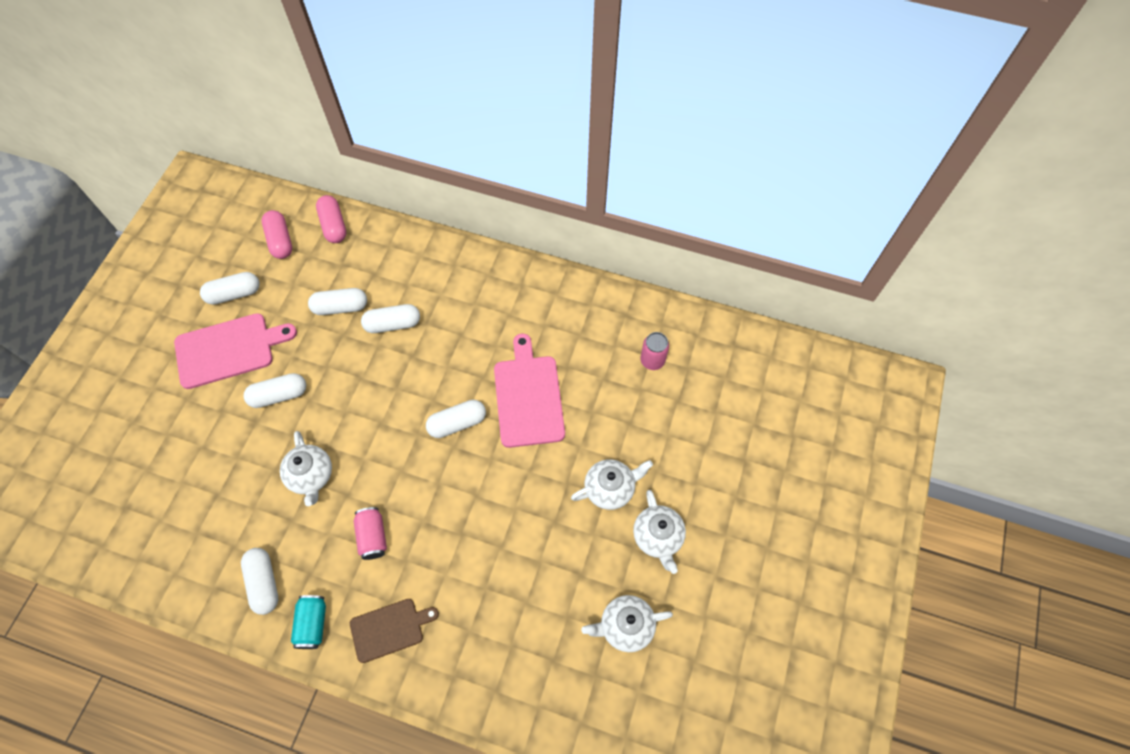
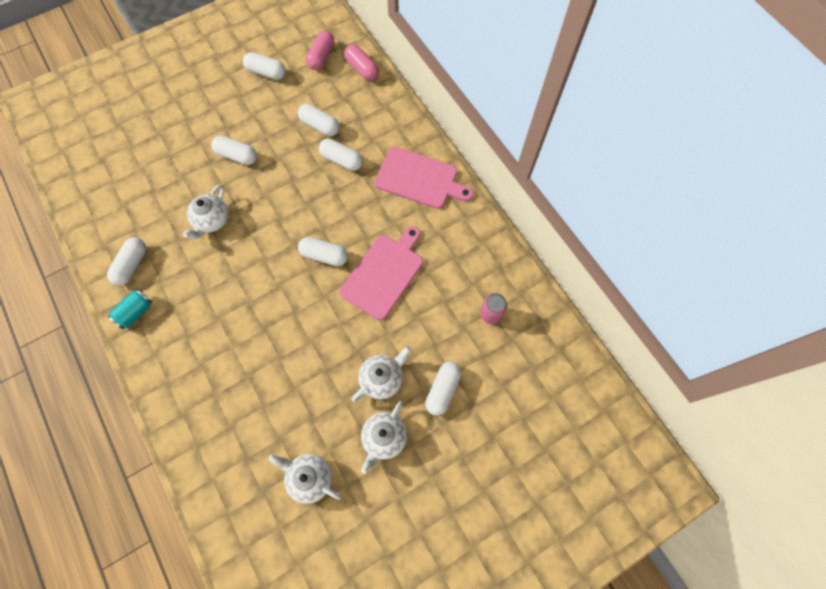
camera: 40 degrees right, 5 degrees up
(229, 350) = (234, 106): pink cutting board -> pink cutting board (419, 179)
(334, 225) = (362, 69): pink capsule -> pink capsule turned 60 degrees counterclockwise
(373, 536) = (213, 287): pink can -> none
(390, 629) = (173, 353): brown cutting board -> none
(610, 488) = (382, 378): white teapot -> white teapot turned 60 degrees counterclockwise
(670, 455) = (442, 390): none -> white capsule

